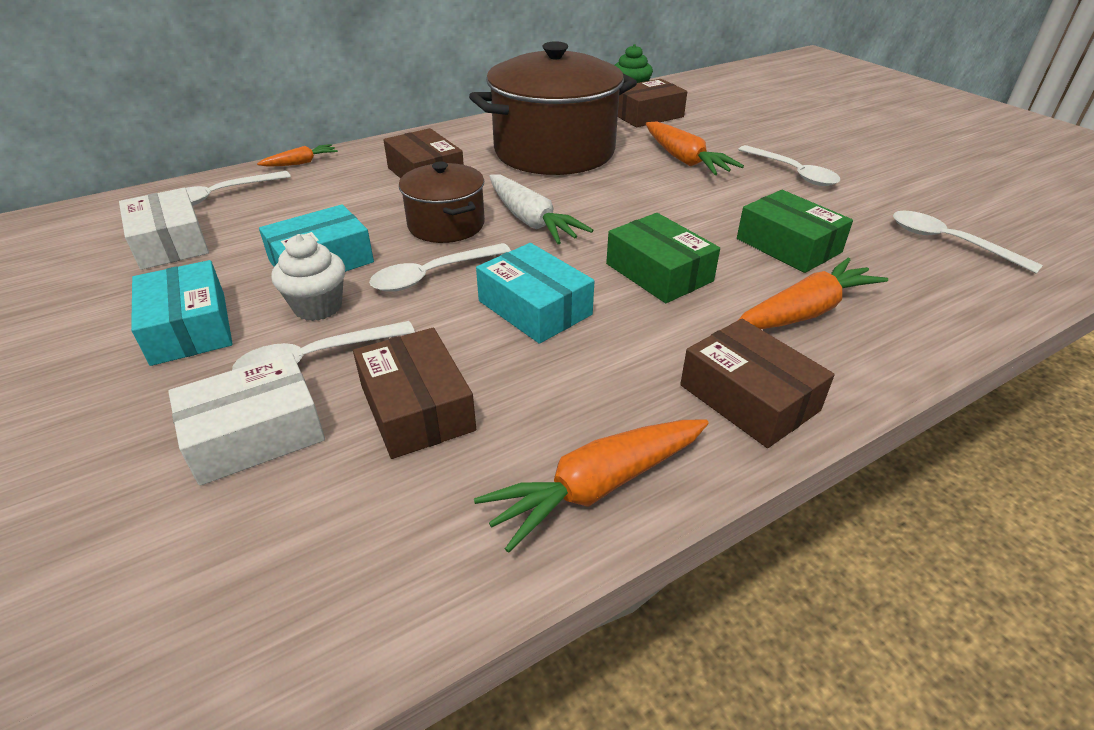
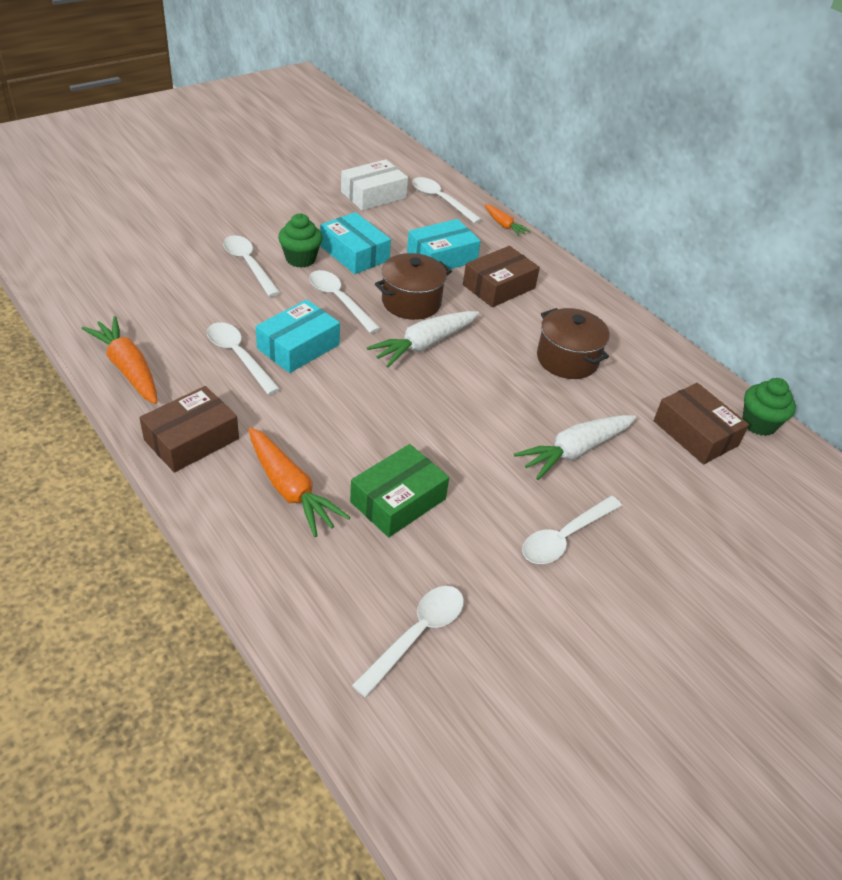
camera: 80 degrees right, 5 degrees up
(189, 328) = (280, 219): turquoise box -> turquoise box (442, 257)
(255, 433) = (188, 255): white box -> none
(318, 307) = (300, 259): white cupcake -> green cupcake
(416, 407) = (201, 303): brown box -> none
(554, 152) = (567, 359): brown pot -> brown pot, size x0.53
(558, 361) = (238, 356): none -> white spoon
(659, 272) = (347, 411): green box -> none
(684, 159) = (575, 451): orange carrot -> white carrot

